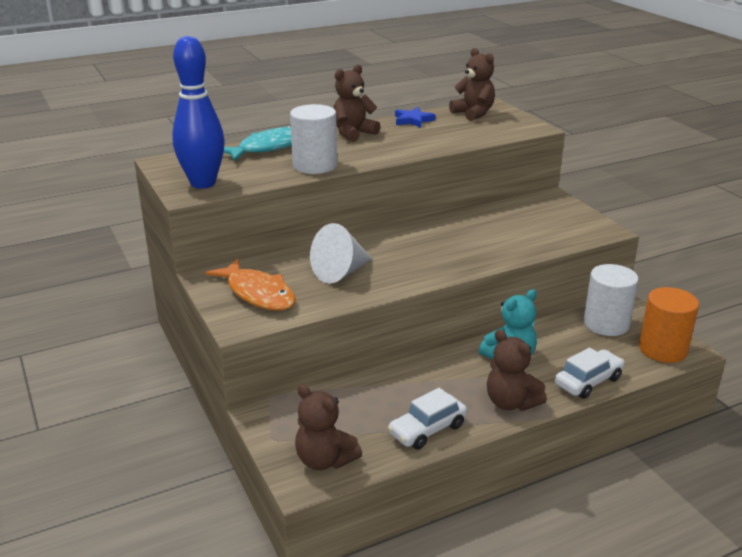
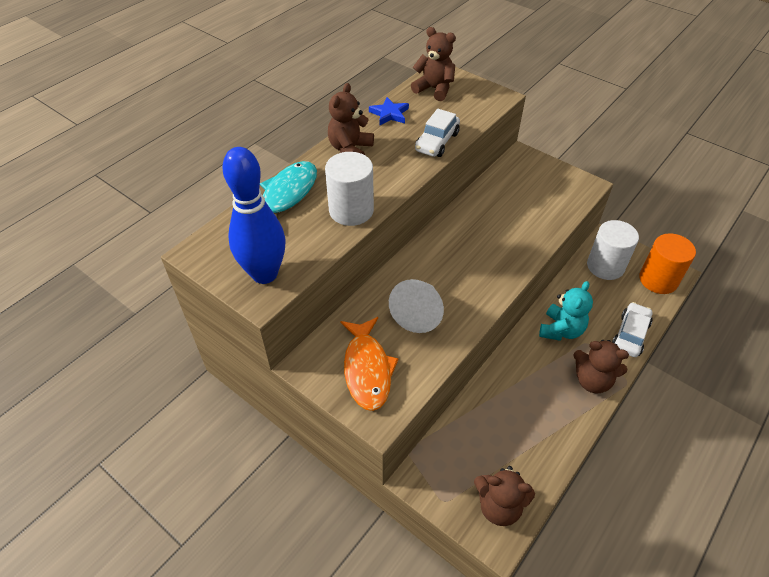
camera: 25 degrees left, 20 degrees up
(258, 293) = (367, 369): orange fish -> orange fish turned 60 degrees clockwise
(427, 429) = (552, 436): white car -> white car (437, 142)

